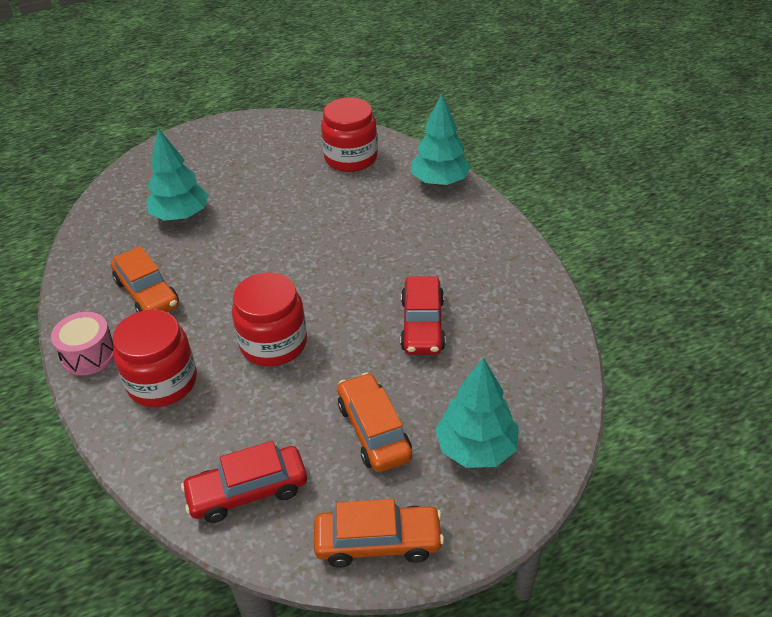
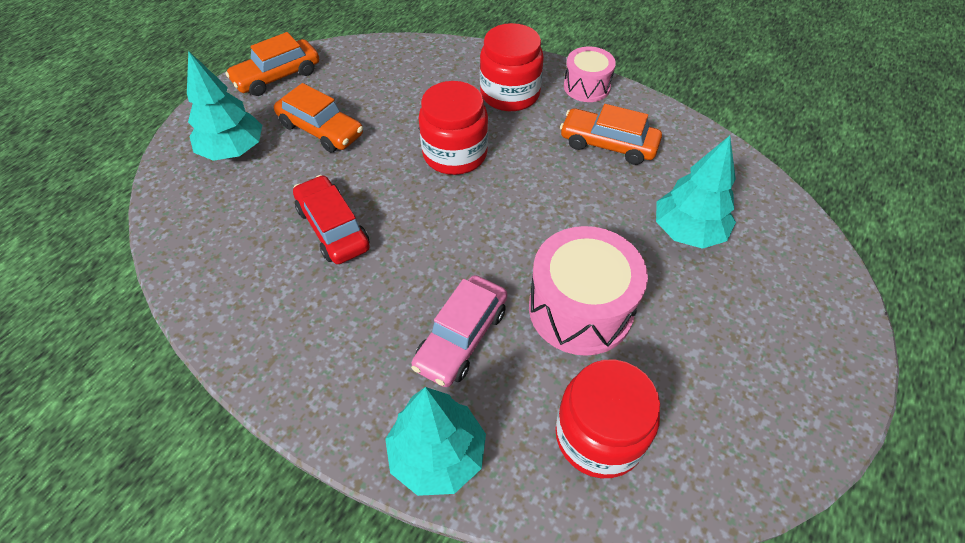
camera: 145 degrees right, 10 degrees up
(248, 491) = (382, 66): red car -> none
(299, 206) = (580, 309): none -> pink drum
(384, 221) = (461, 338): none -> pink car

